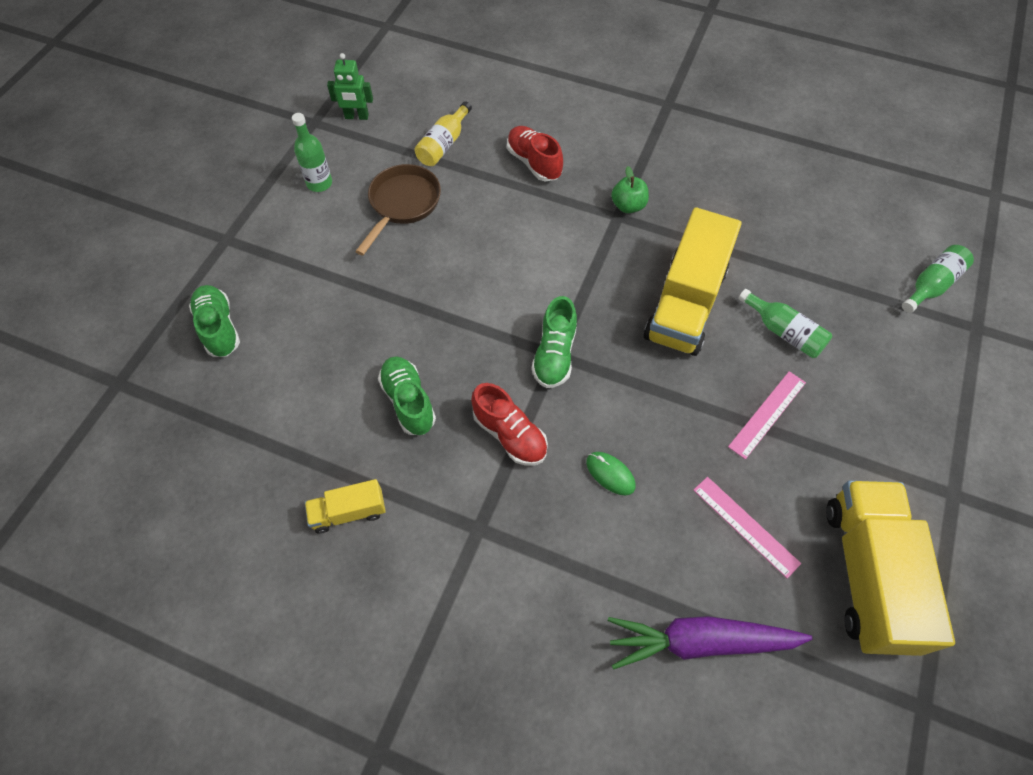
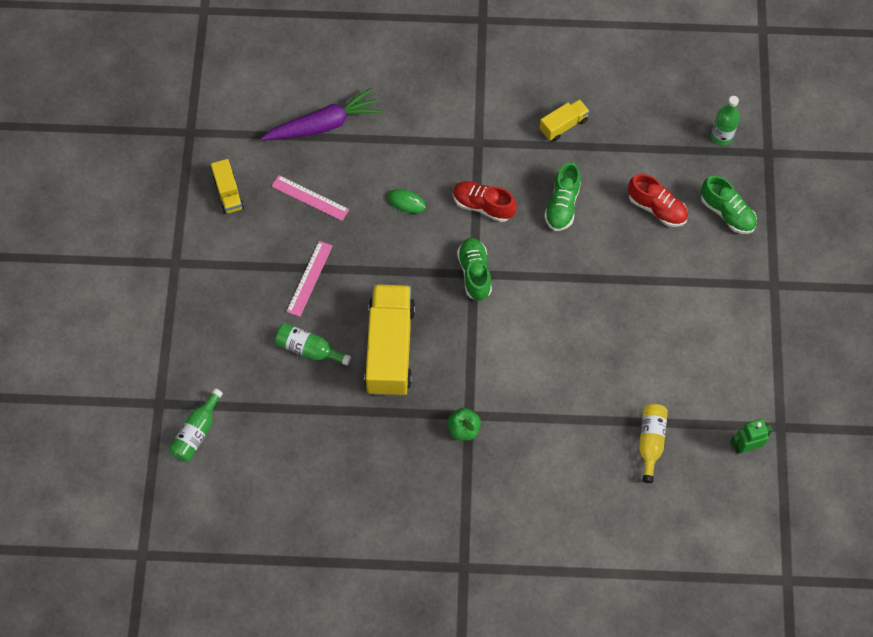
camera: 160 degrees right, 5 degrees up
(319, 183) = (734, 362): green bottle -> green bottle (721, 136)
(402, 204) = (653, 365): brown pan -> none
(408, 401) = (562, 205): green shoe -> green shoe turned 60 degrees clockwise
(534, 163) = (562, 449): red shoe -> red shoe (657, 208)
(867, 575) = (228, 193): yellow truck -> yellow truck, size x0.48

